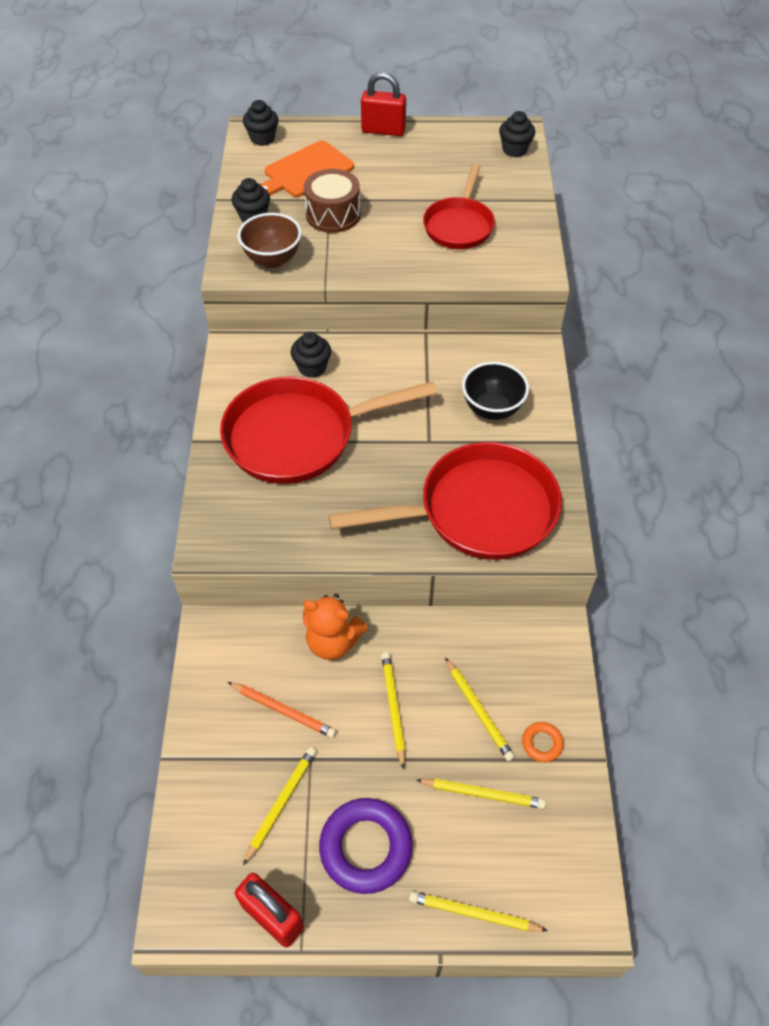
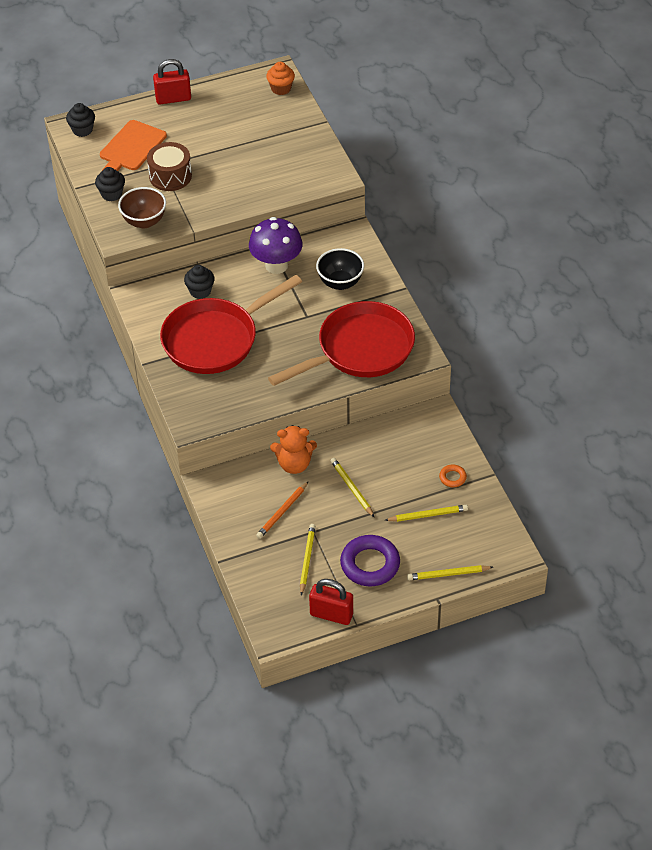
camera: 20 degrees left, 5 degrees down
(283, 710) = (282, 512): orange pencil -> orange pencil turned 120 degrees clockwise
(421, 362) = (276, 265): none -> purple mushroom
(459, 225) = (267, 159): red pan -> none
(478, 711) = (406, 473): yellow pencil -> none
(514, 150) = (281, 88): black cupcake -> orange cupcake

